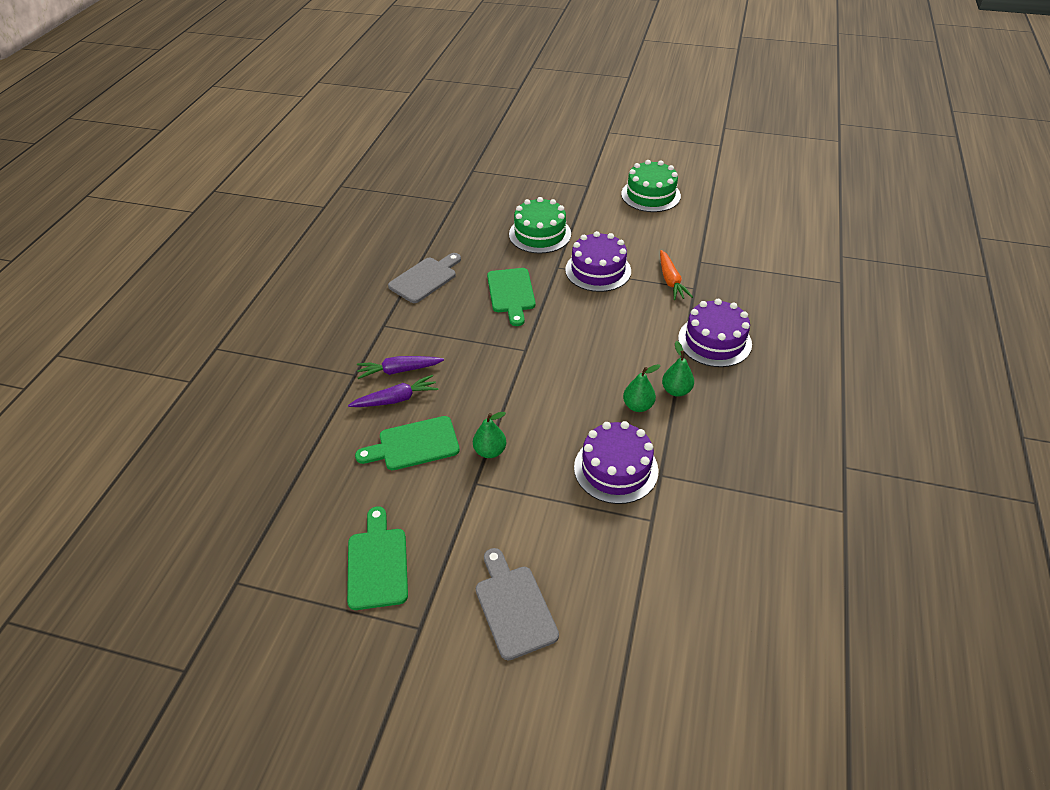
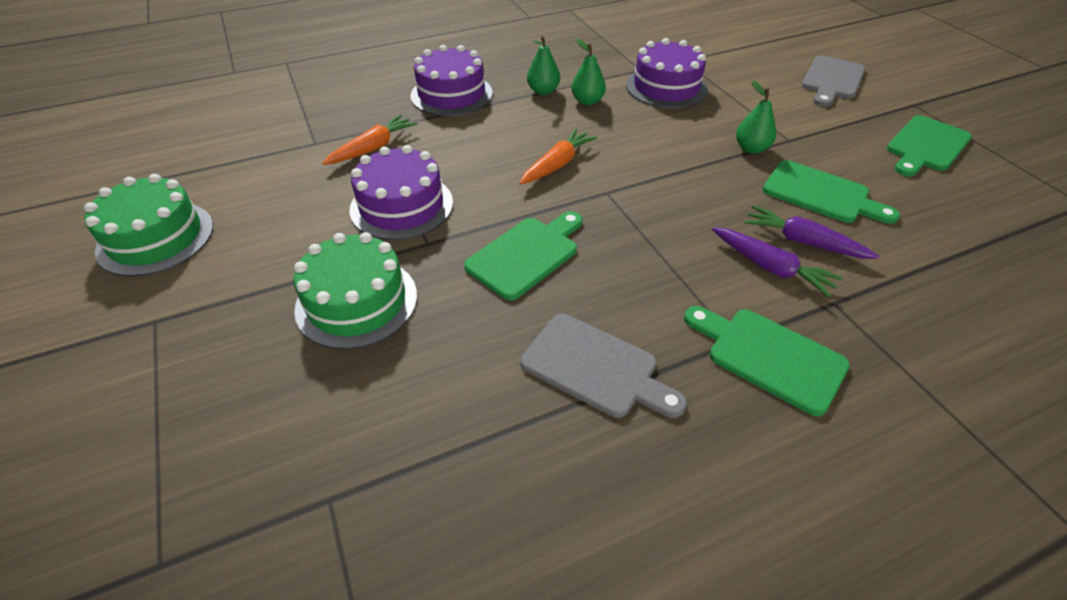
camera: 130 degrees left, 0 degrees up
(364, 329) = (769, 356): none -> green cutting board
(425, 278) = (595, 367): grey cutting board -> grey cutting board turned 150 degrees counterclockwise
(574, 345) = (557, 164): none -> orange carrot

